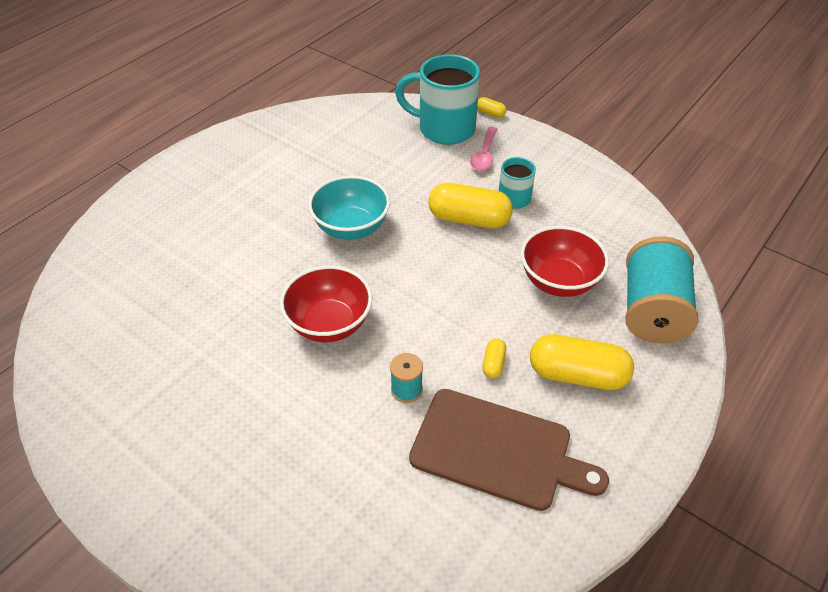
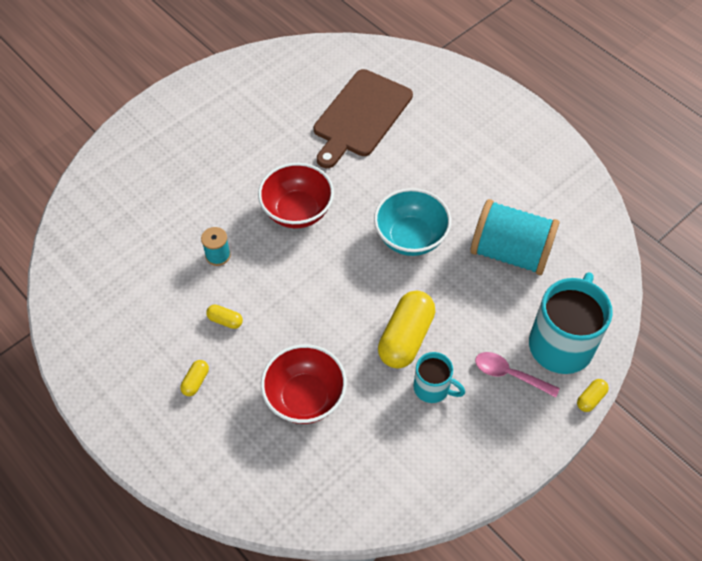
camera: 100 degrees right, 10 degrees up
(497, 450) = (146, 305): brown cutting board -> brown cutting board (361, 116)
(577, 375) = (195, 381): yellow capsule -> yellow capsule, size x0.45
(652, 310) = (249, 471): turquoise spool -> turquoise spool (510, 252)

